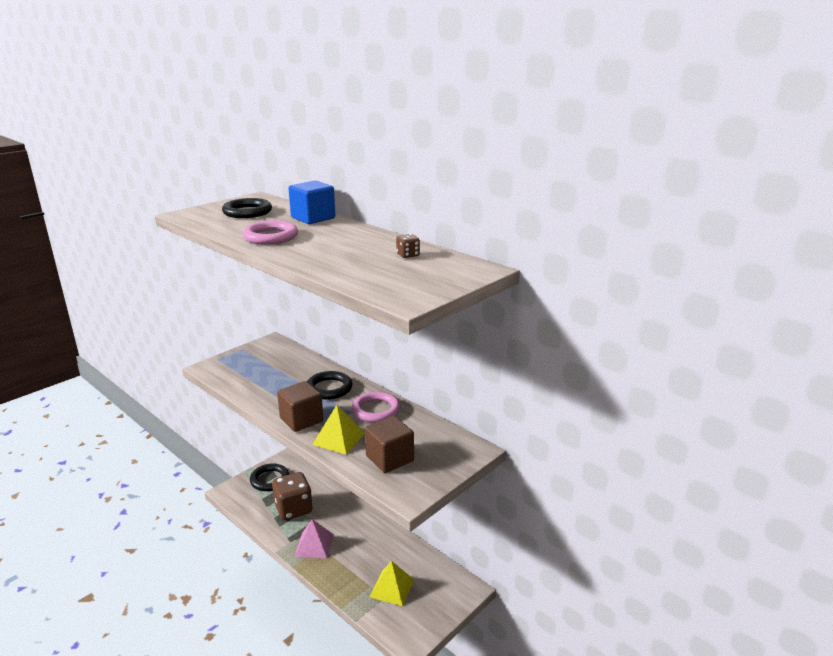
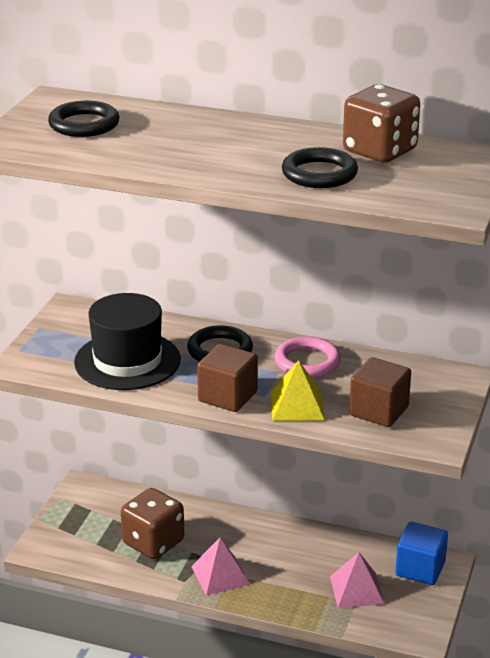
camera: 25 degrees left, 5 degrees up
(268, 381) = (127, 361): none -> black hat
(269, 480) = (85, 517): black ring -> black ring (319, 174)
(270, 237) = (179, 157): pink ring -> none
(313, 218) = (187, 118): blue cube -> blue cube (420, 569)
(392, 588) = (357, 590): yellow pyramid -> pink pyramid
(408, 255) = (379, 151): brown dice -> brown dice, size x2.42

